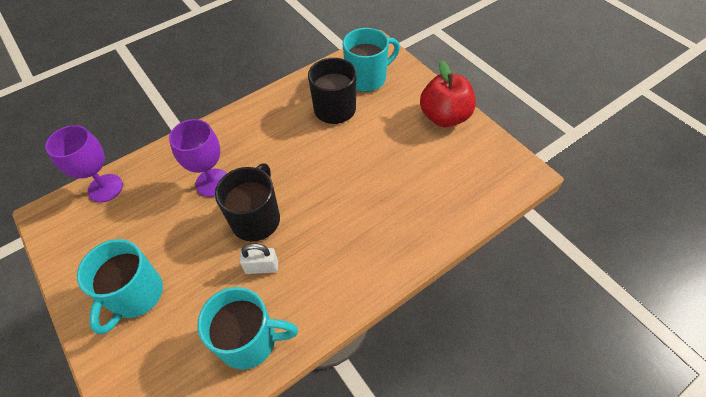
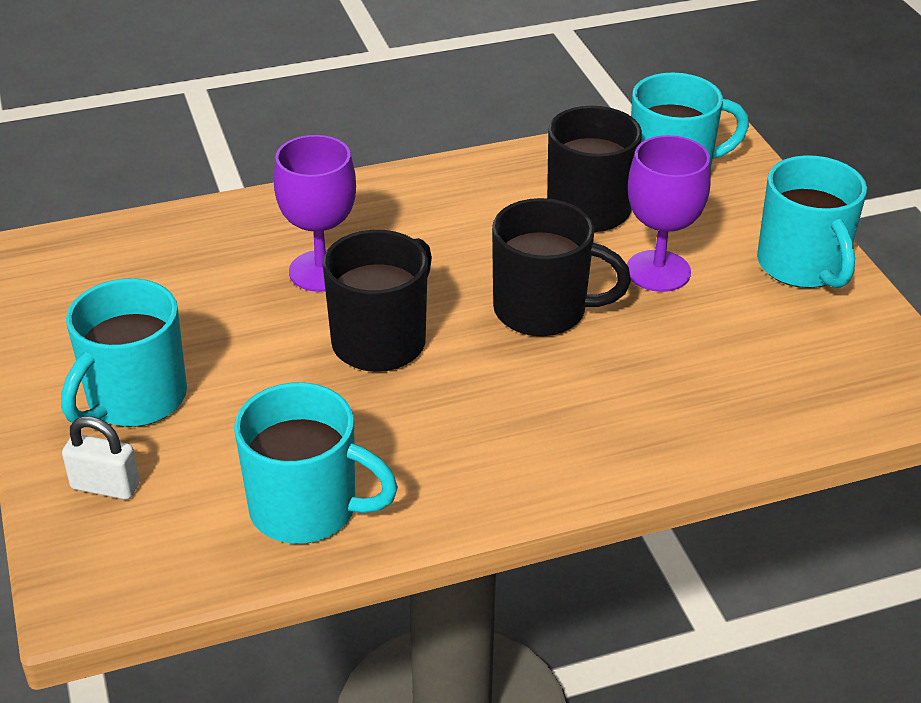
camera: 15 degrees right, 15 degrees down
(105, 188) = (133, 238): purple goblet -> purple goblet (658, 271)
(262, 267) = (365, 412): white padlock -> white padlock (105, 486)
(331, 177) = (542, 310): none -> black mug
(444, 117) = (802, 266): red apple -> turquoise mug

